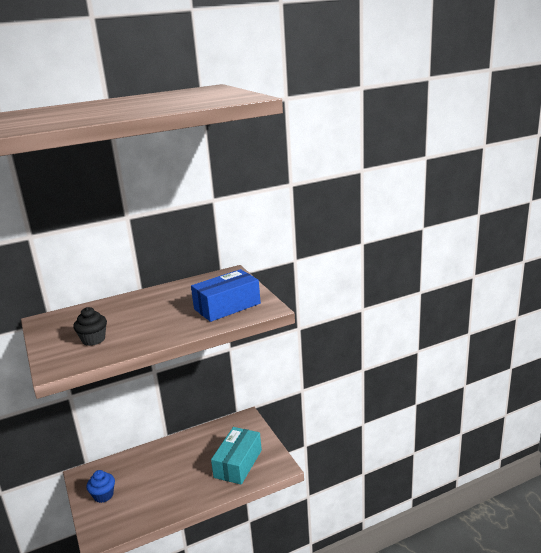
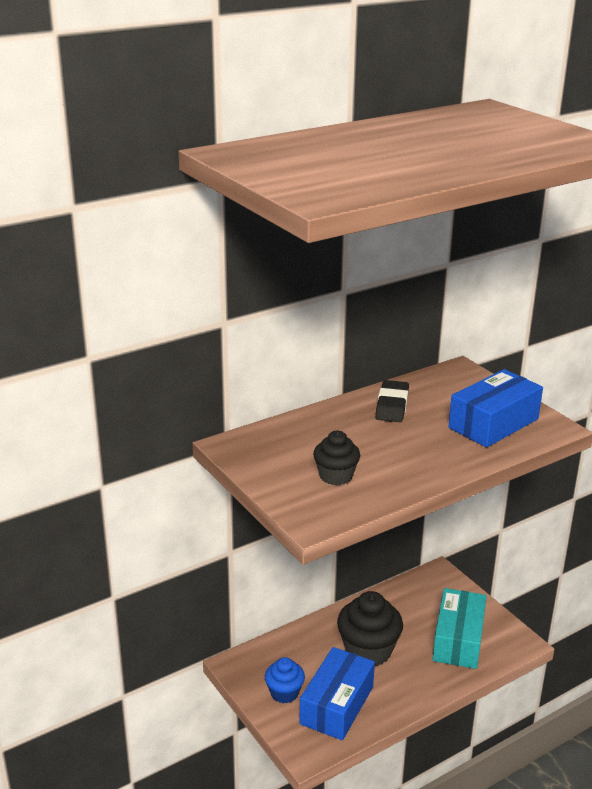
camera: 10 degrees left, 5 degrees up
(134, 505) = (336, 705): none -> blue box
(167, 295) = (392, 405): none -> black eraser
(173, 469) = (368, 651): none -> black cupcake

